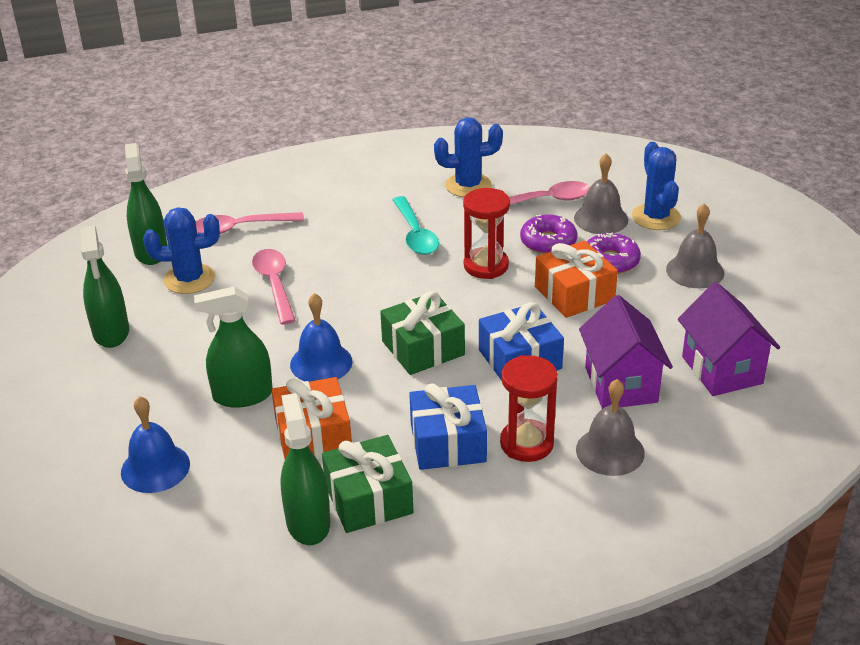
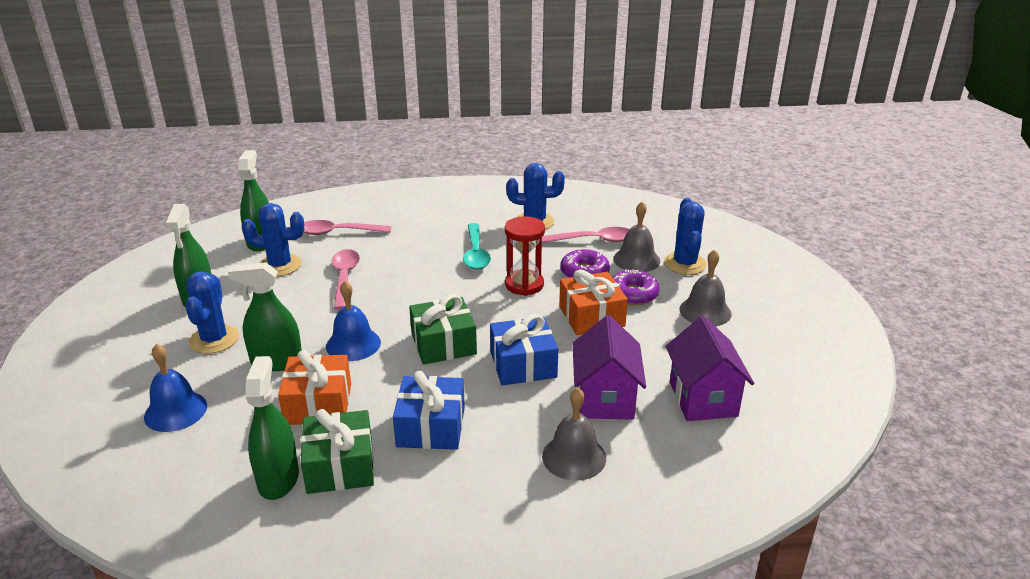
camera: 10 degrees right, 5 degrees down
(156, 380) = (214, 339): none -> blue cactus
(526, 443) = (500, 438): red hourglass -> none

